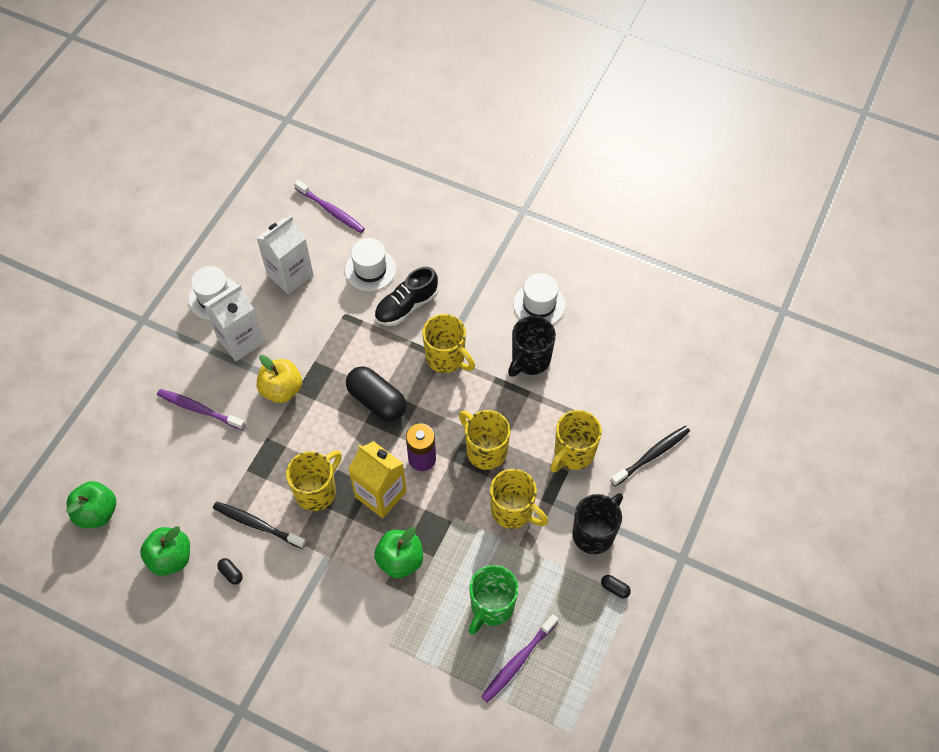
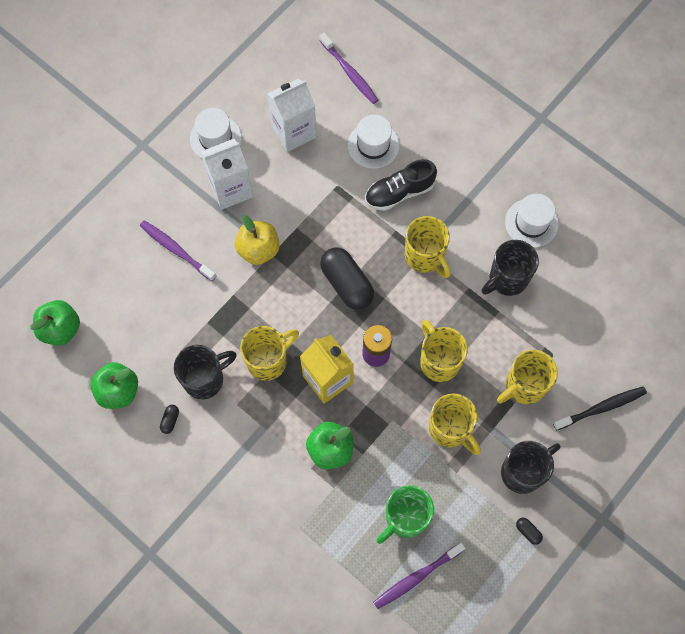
camera: 15 degrees right, 10 degrees up
(231, 573) = (170, 420): black capsule -> black capsule turned 45 degrees clockwise
(257, 524) = (205, 379): black toothbrush -> black mug

